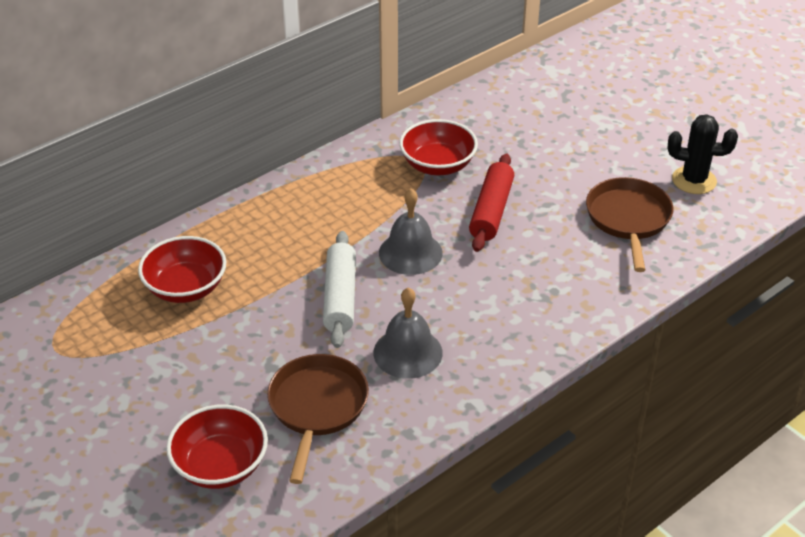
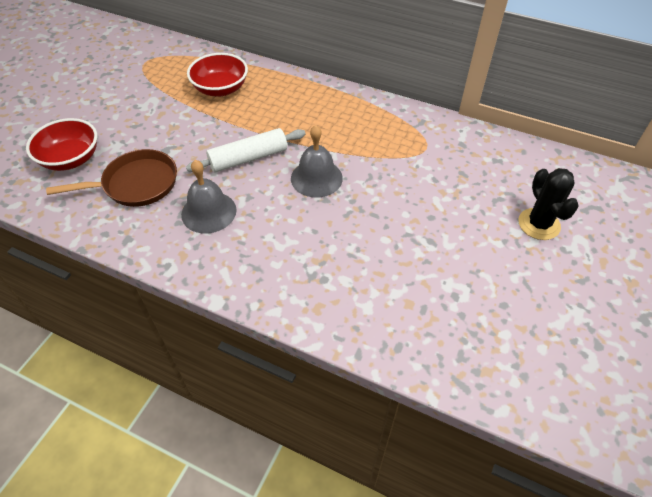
camera: 65 degrees right, 10 degrees up
(438, 165) = (428, 160): red bowl -> none
(491, 211) = (396, 208): red rolling pin -> none
(628, 220) = (452, 306): brown pan -> none
(694, 180) = (551, 345): black cactus -> black cactus (539, 224)

